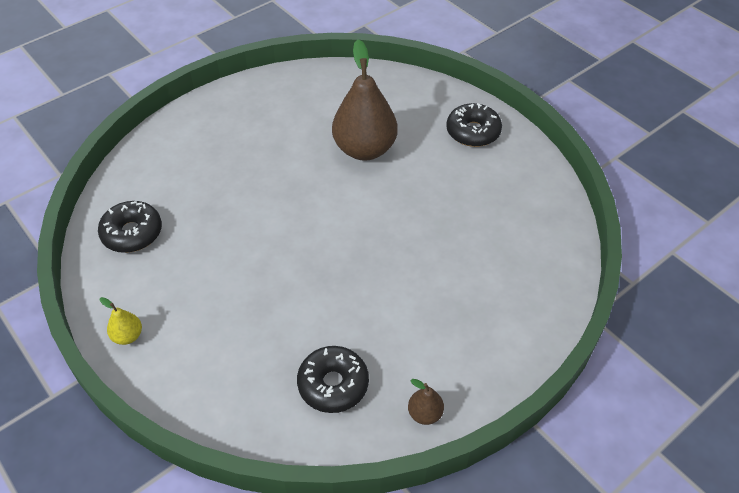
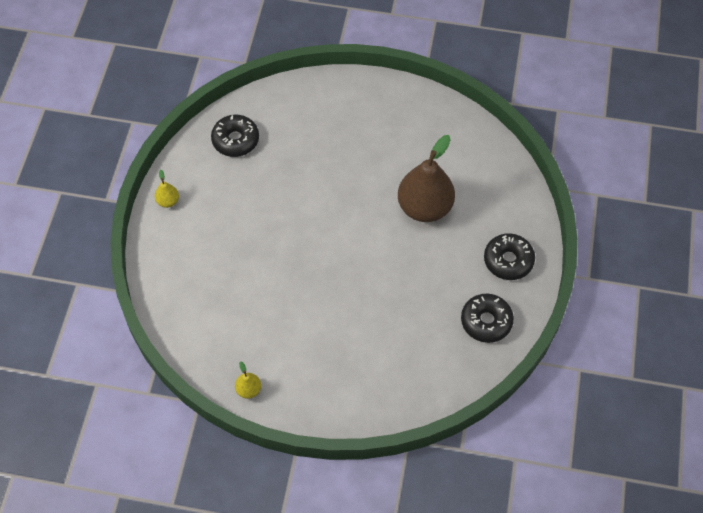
camera: 50 degrees right, 10 degrees up
(333, 384) = (227, 328): black donut -> black donut (486, 321)
(425, 413) = (249, 390): brown pear -> yellow pear

